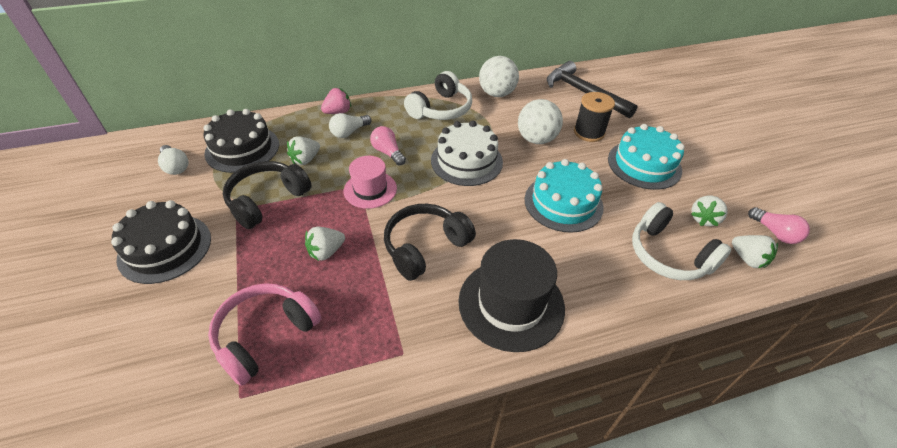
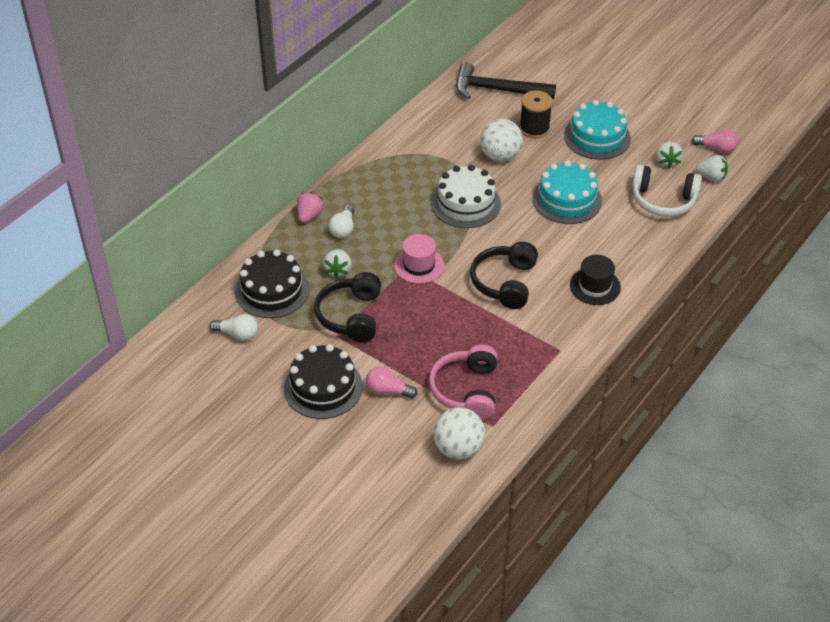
camera: 35 degrees left, 0 degrees up
(326, 252) = (442, 324): white strawberry -> none
(388, 152) = (397, 229): pink light bulb -> pink light bulb (388, 391)
(441, 109) = (395, 167): white headphones -> none
(497, 94) = (426, 127): white ball -> white ball (458, 448)
(511, 304) = (595, 286): black hat -> black hat, size x0.61

